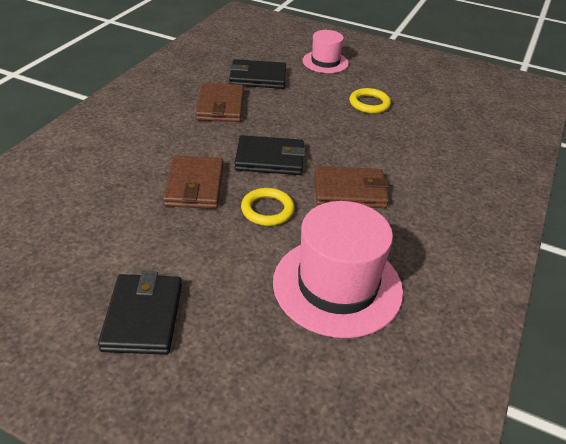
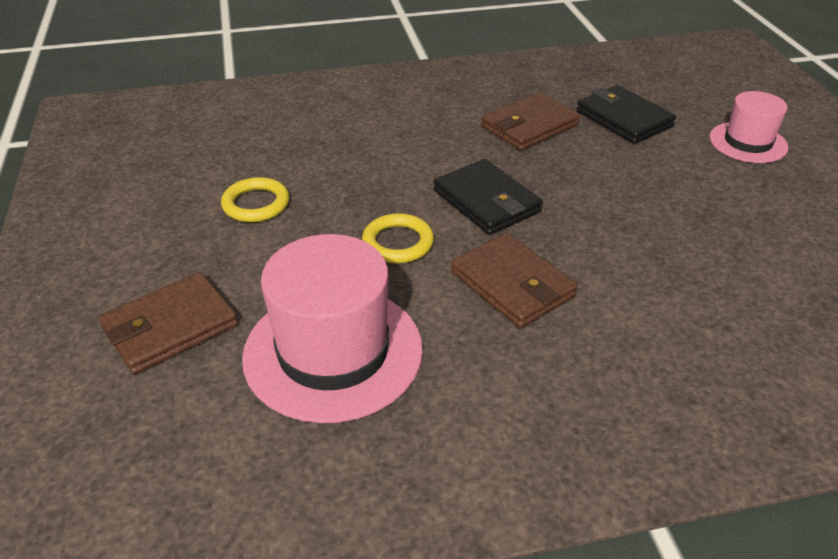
camera: 55 degrees right, 0 degrees up
(143, 316) = (166, 249): black wallet -> none
(194, 186) = (375, 180): brown wallet -> brown wallet (170, 327)
(369, 104) = (720, 216): yellow ring -> yellow ring (256, 204)

